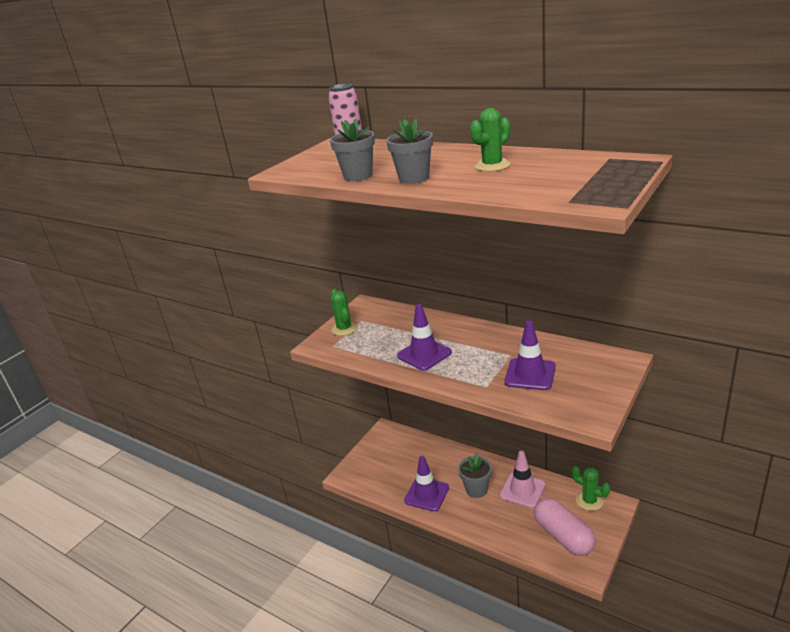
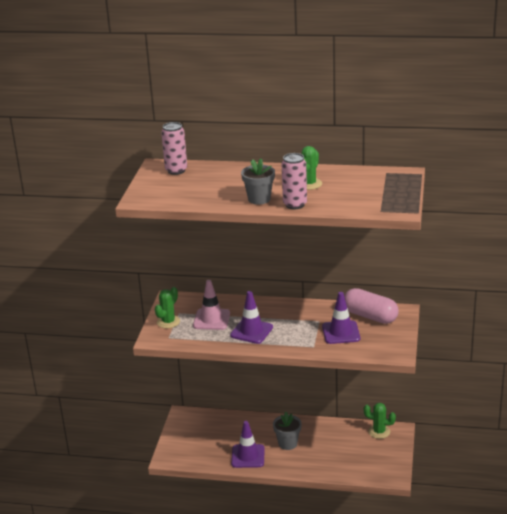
camera: 25 degrees left, 0 degrees up
(344, 329) = (168, 322): green cactus -> green cactus turned 75 degrees clockwise
(358, 176) = (212, 199): grey flower pot -> none
(453, 186) = (295, 205): none -> pink can
(522, 490) = (325, 436): pink traffic cone -> pink traffic cone (211, 319)
(563, 536) = (369, 460): pink capsule -> pink capsule (370, 316)

